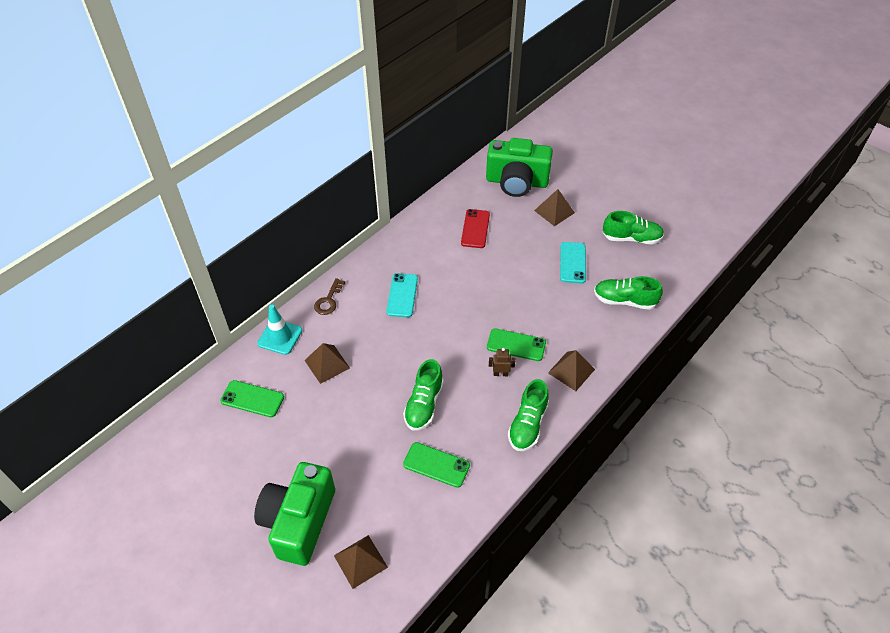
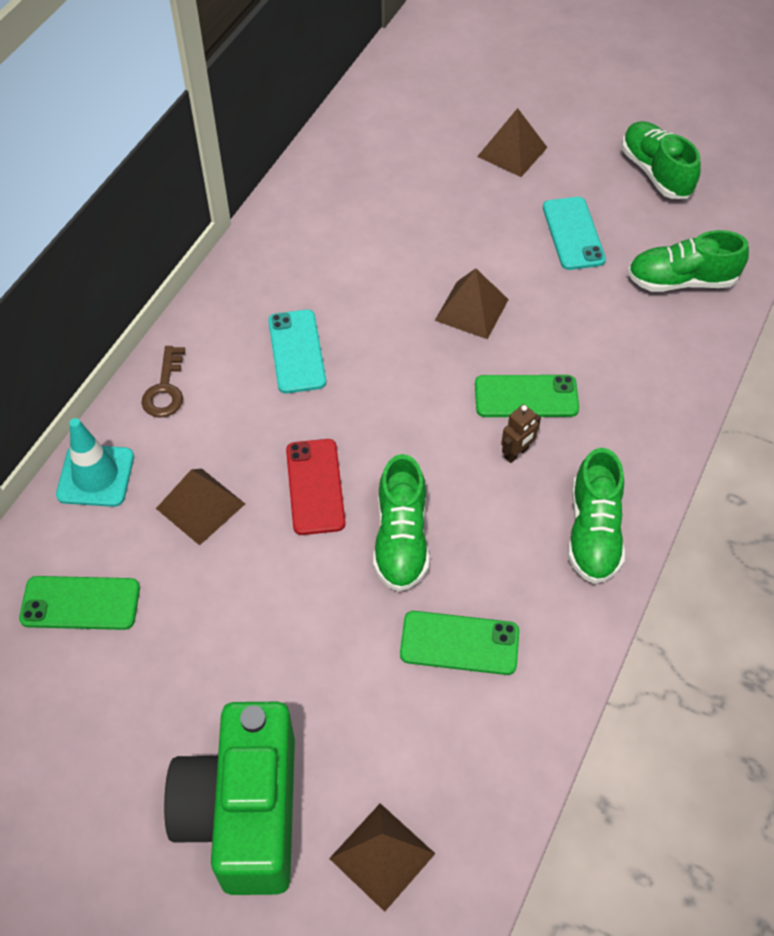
camera: 15 degrees left, 5 degrees up
(475, 229) = (387, 207): red phone -> red phone (315, 486)
(500, 374) = (516, 453): brown robot -> brown robot turned 150 degrees clockwise
(516, 182) = (431, 113): green camera -> none
(571, 371) = (634, 421): brown pyramid -> brown pyramid (471, 310)
(631, 238) = (656, 173): green shoe -> green shoe turned 105 degrees counterclockwise

